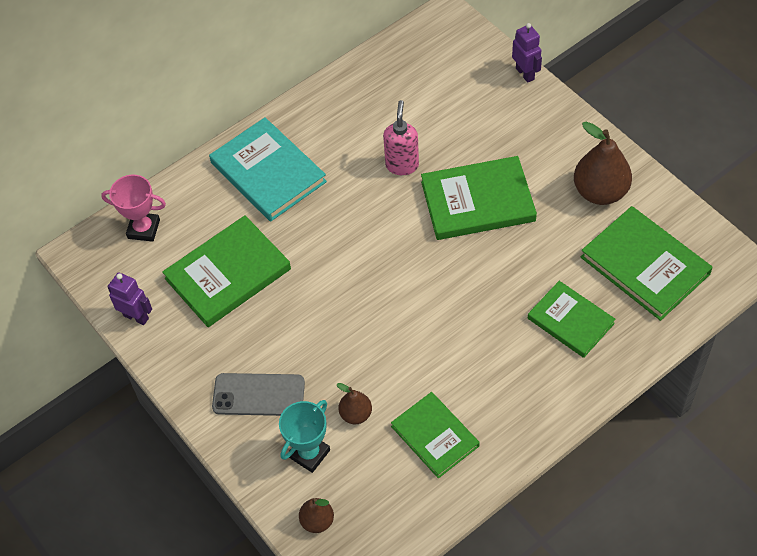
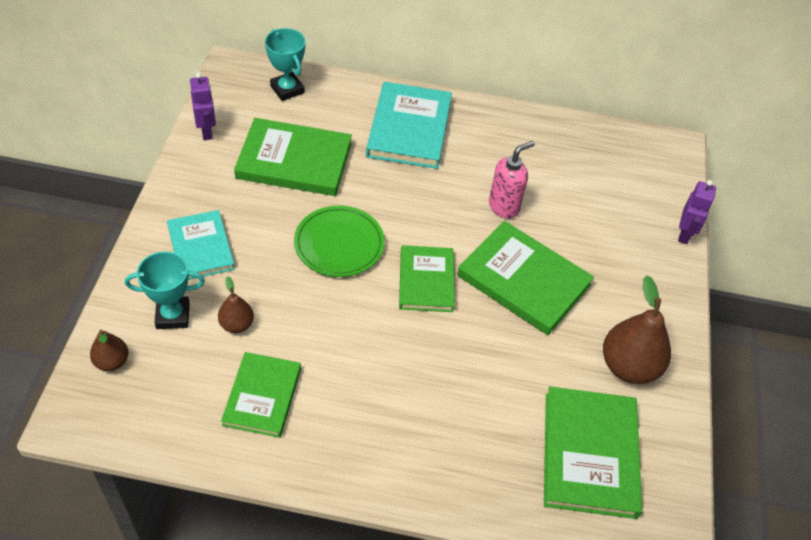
camera: 40 degrees right, 5 degrees down
(143, 229) = (287, 89): pink trophy -> turquoise trophy
(258, 395) = (201, 247): grey phone -> turquoise book
(340, 297) = (339, 244): none -> green plate
(570, 321) = (473, 429): green book -> green book (426, 281)

